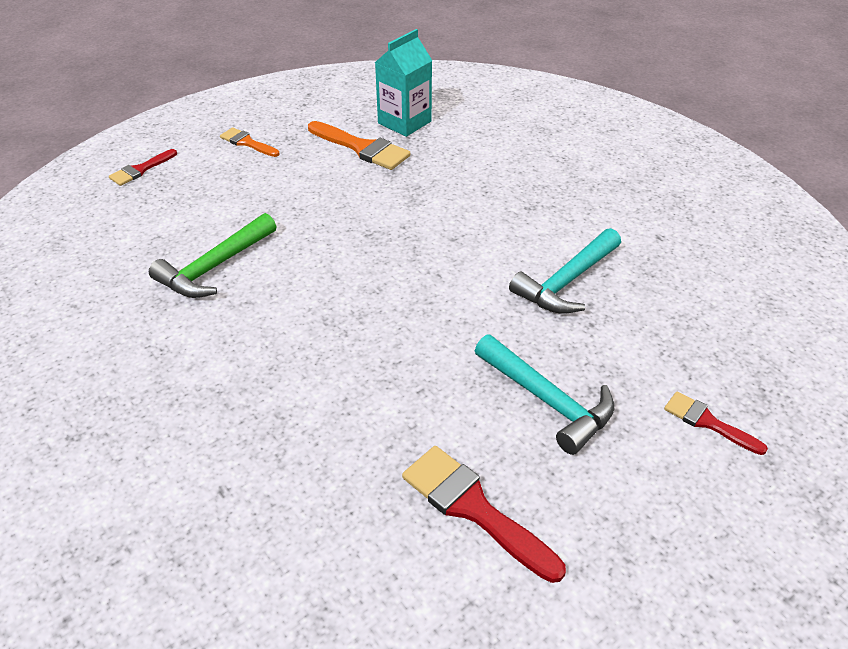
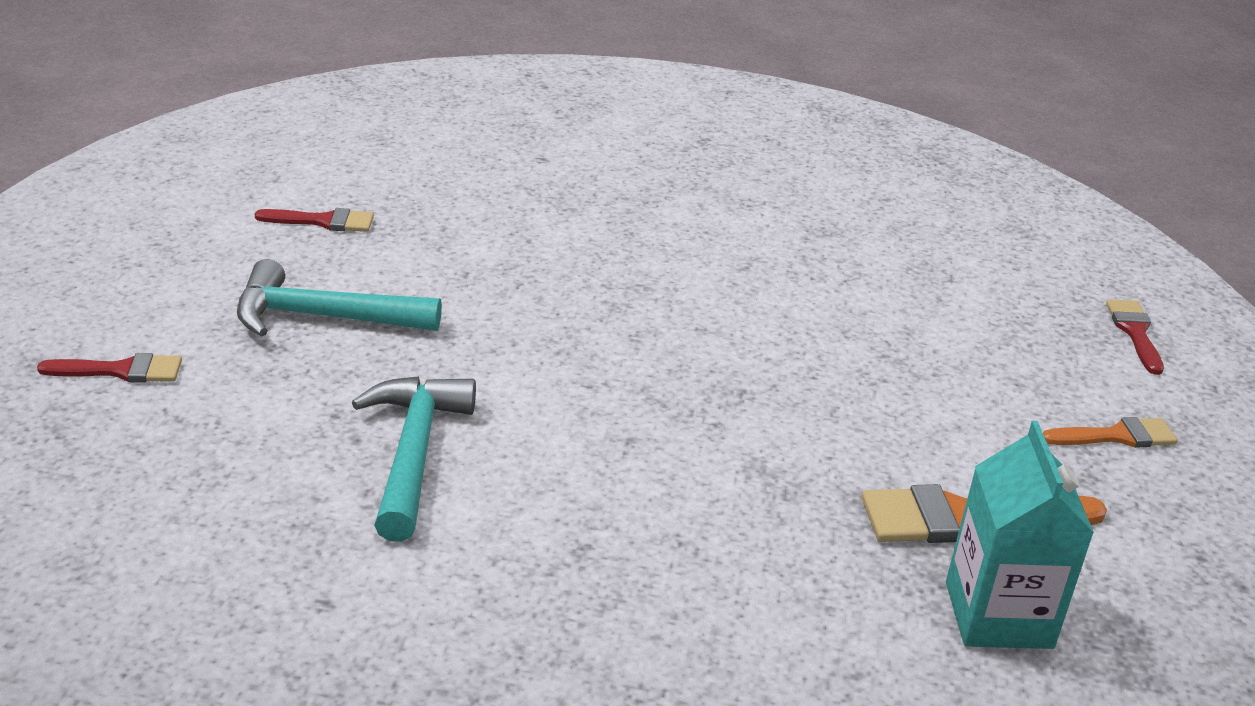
camera: 135 degrees right, 10 degrees down
(214, 267) = (836, 279): green hammer -> none
(473, 508) = (323, 221): red brush -> red brush, size x0.60

